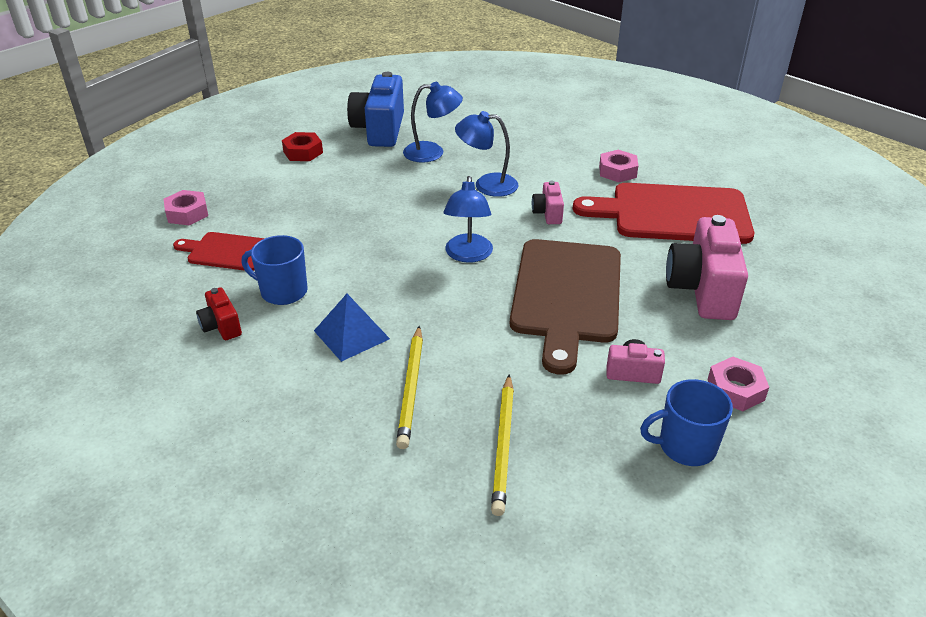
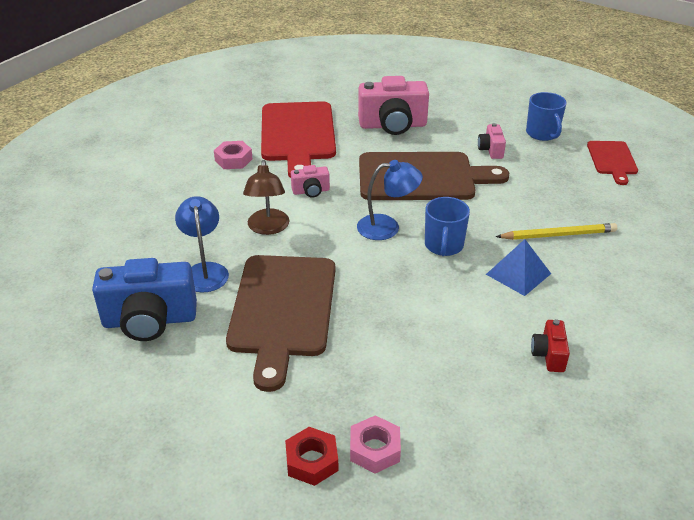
camera: 100 degrees left, 0 degrees up
(221, 326) = (549, 355): red camera -> red camera turned 135 degrees clockwise
(226, 252) = (437, 387): red cutting board -> red cutting board (612, 160)
(283, 291) = (483, 327): blue mug -> blue mug (444, 245)
(303, 152) = (210, 378): red nut -> red nut (311, 461)
(363, 185) = (283, 310): none -> brown cutting board
(487, 185) = (268, 228): blue lamp -> brown lamp
(503, 445) = (583, 192): yellow pencil -> none
(735, 390) = (487, 118): pink nut -> none

